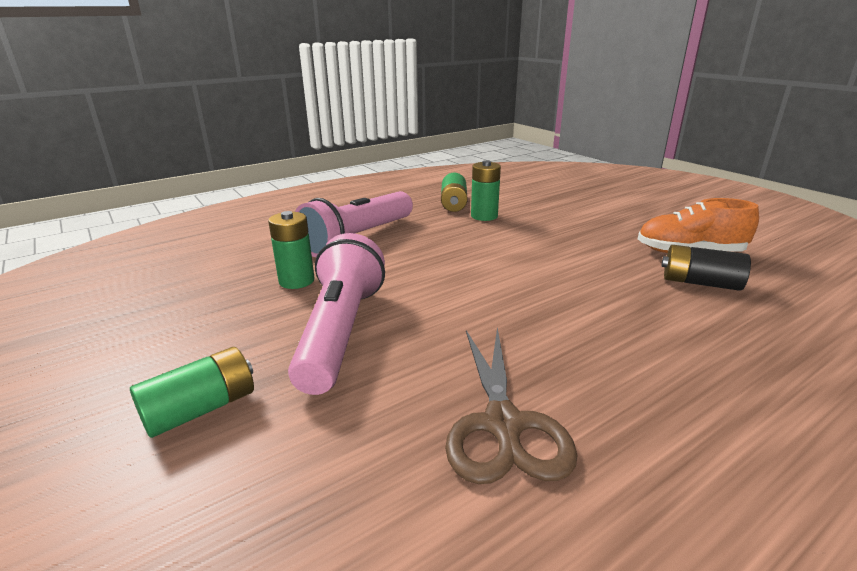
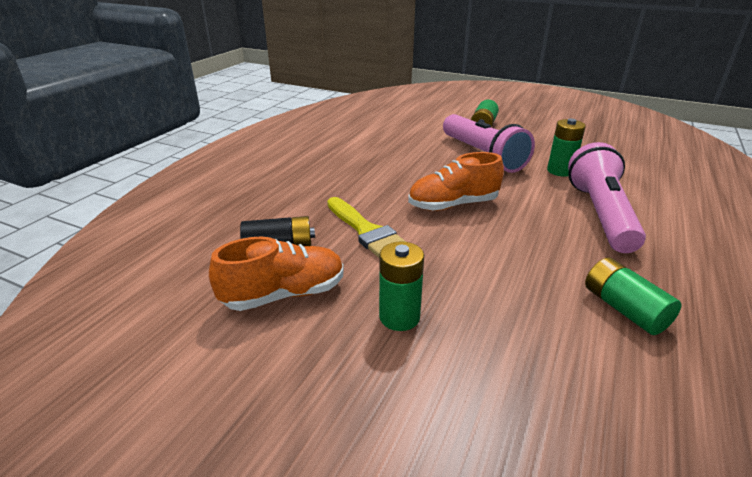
camera: 150 degrees right, 5 degrees up
(480, 278) = (453, 205): none -> orange shoe
(484, 216) = (550, 291): green battery -> green battery (399, 317)
(503, 425) = (371, 146): brown scissors -> none
(597, 276) = (367, 232): none -> yellow brush

